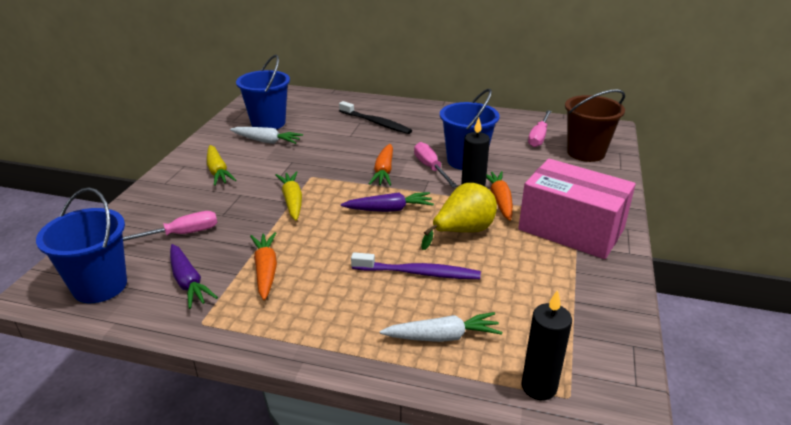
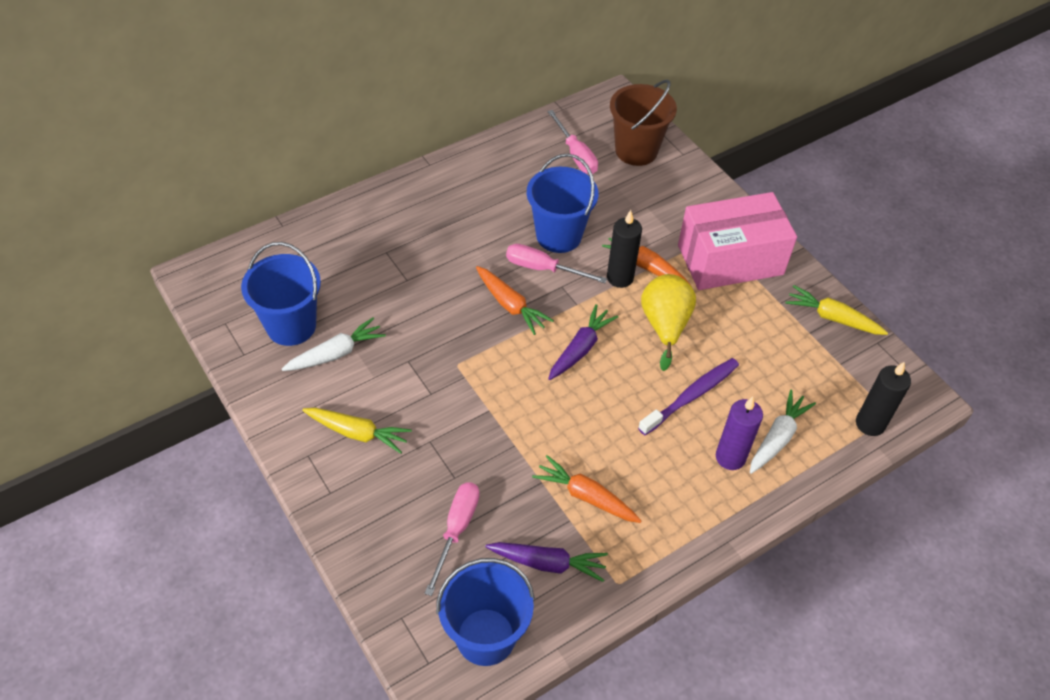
camera: 50 degrees left, 20 degrees up
(292, 201) = (488, 408): yellow carrot -> yellow carrot (832, 318)
(376, 123) = (404, 241): black toothbrush -> none
(388, 320) = (730, 457): none -> purple candle

